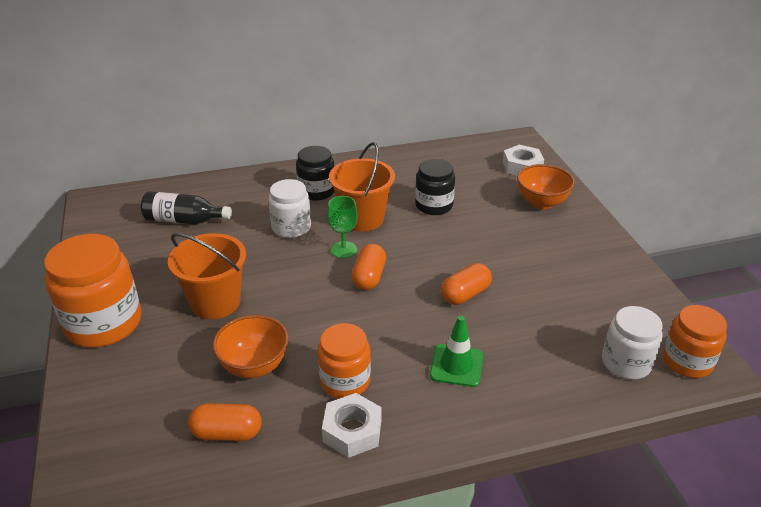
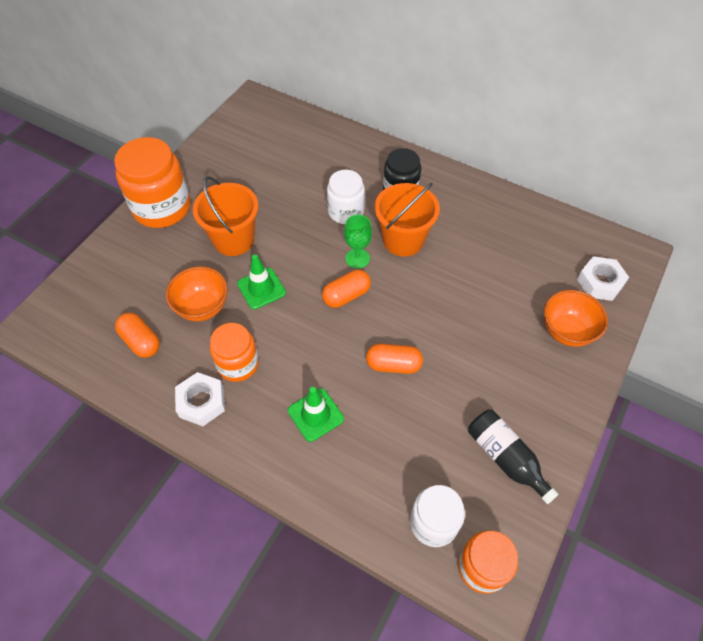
camera: 45 degrees right, 20 degrees up
(184, 220) = (286, 155): black bottle -> black bottle (505, 458)
(291, 318) = (261, 288): none -> green traffic cone
(434, 205) = (471, 267): black jar -> none

